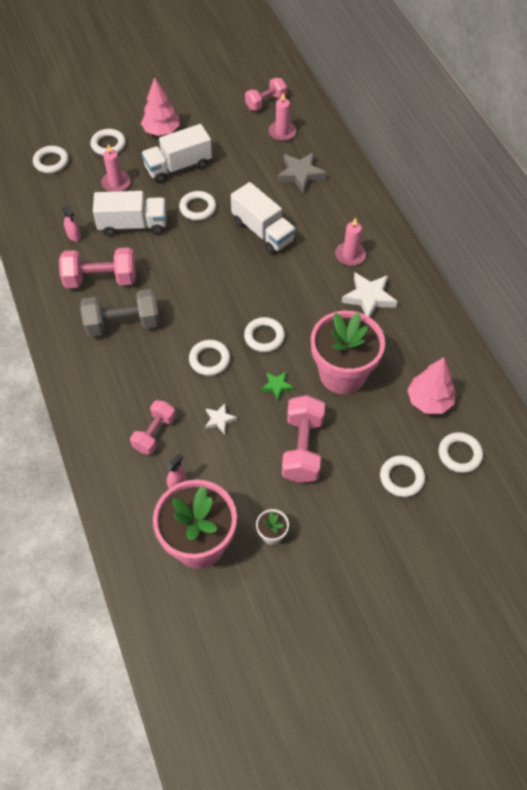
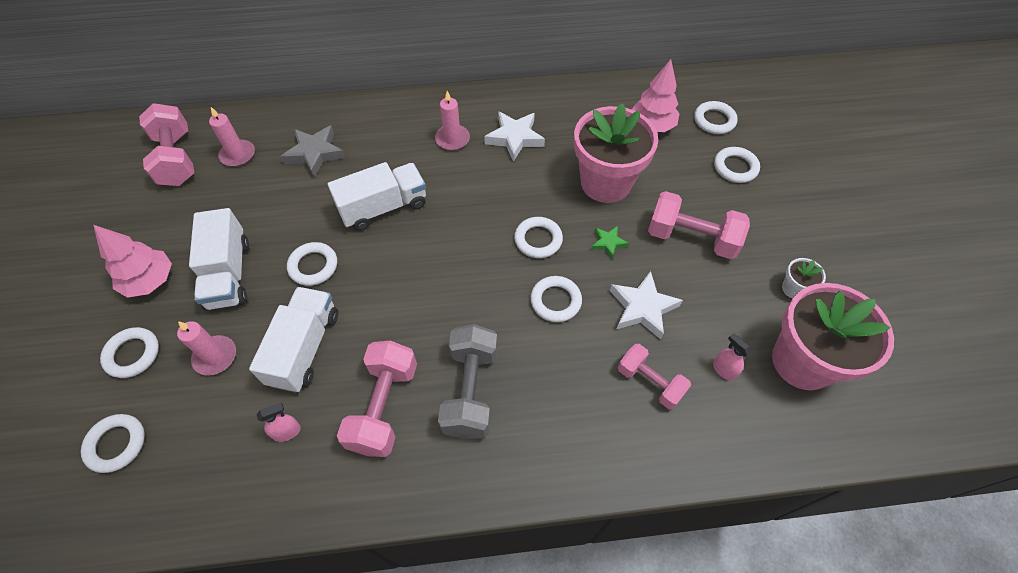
camera: 75 degrees left, 0 degrees up
(219, 420) = (642, 308): white star -> white star, size x1.79
(265, 102) = (177, 159): pink dumbbell -> pink dumbbell, size x1.52

